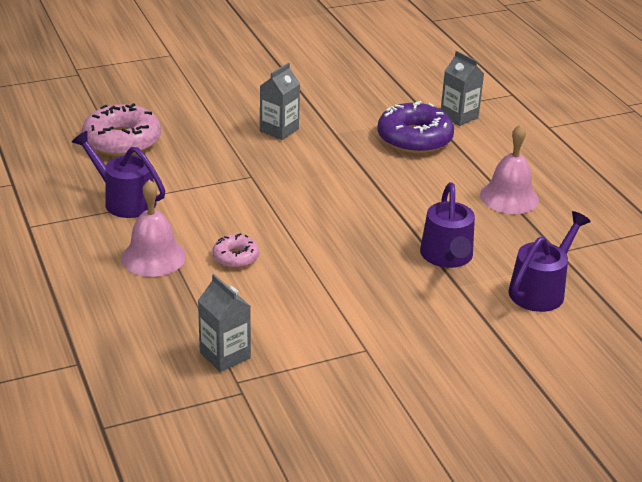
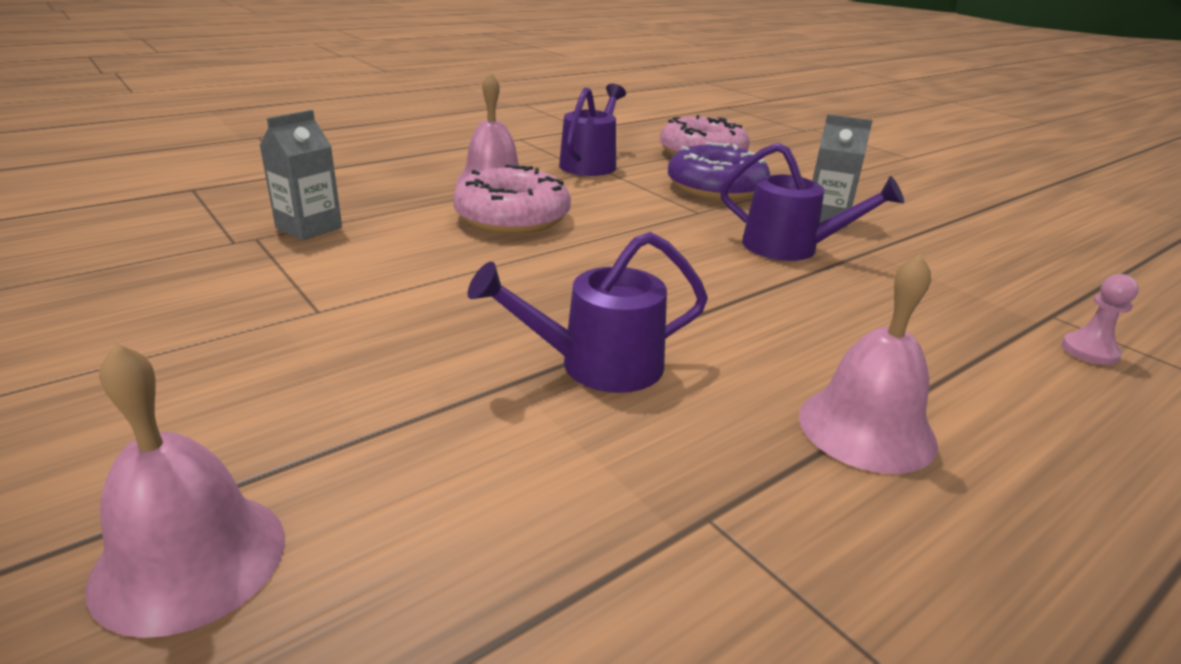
camera: 75 degrees right, 5 degrees down
(235, 257) = (512, 217): pink donut -> pink donut, size x1.91
(414, 138) = (944, 312): purple donut -> purple donut (716, 187)
(459, 116) = (1089, 351): grey carton -> pink pawn
(540, 290) = (536, 491): purple watering can -> purple watering can (790, 247)
(572, 379) = (190, 559): none -> pink bell

